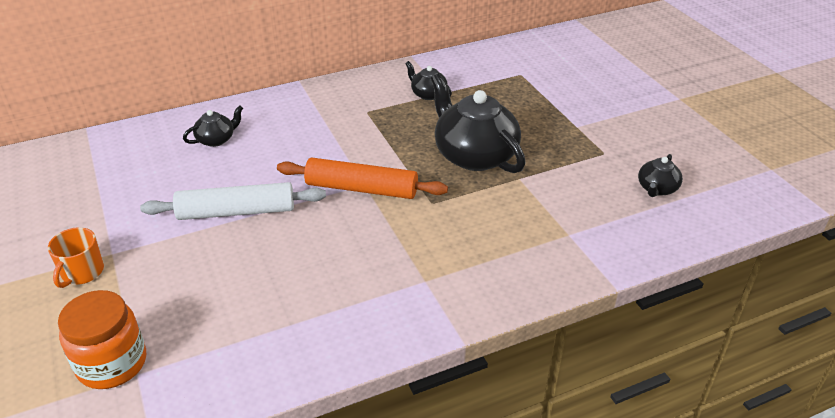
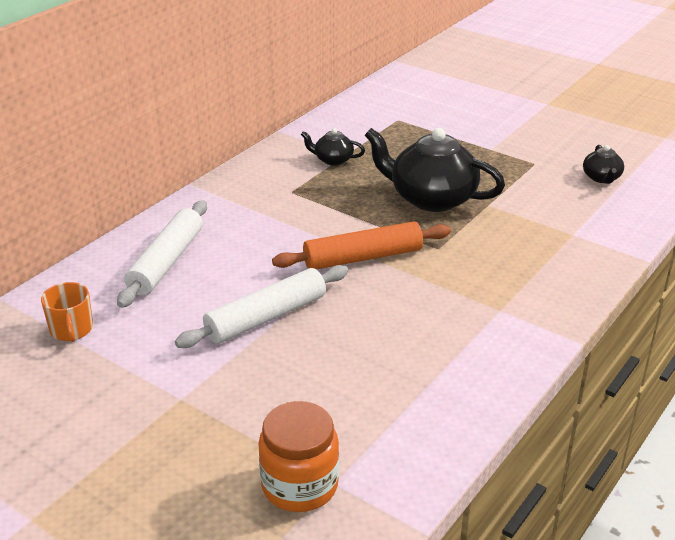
camera: 30 degrees left, 5 degrees down
(82, 272) = (170, 426): orange mug -> orange mug (71, 329)
(216, 139) = (166, 262): black teapot -> white rolling pin

